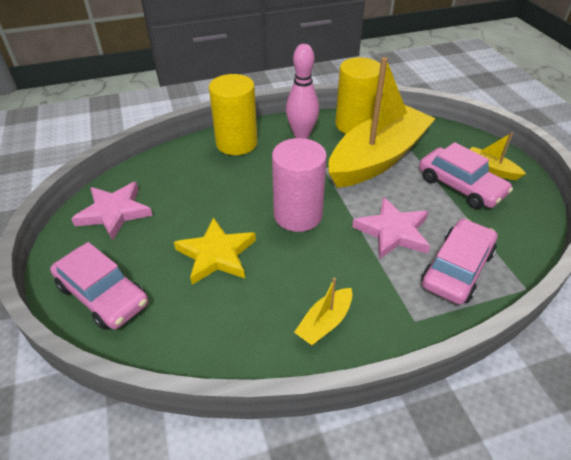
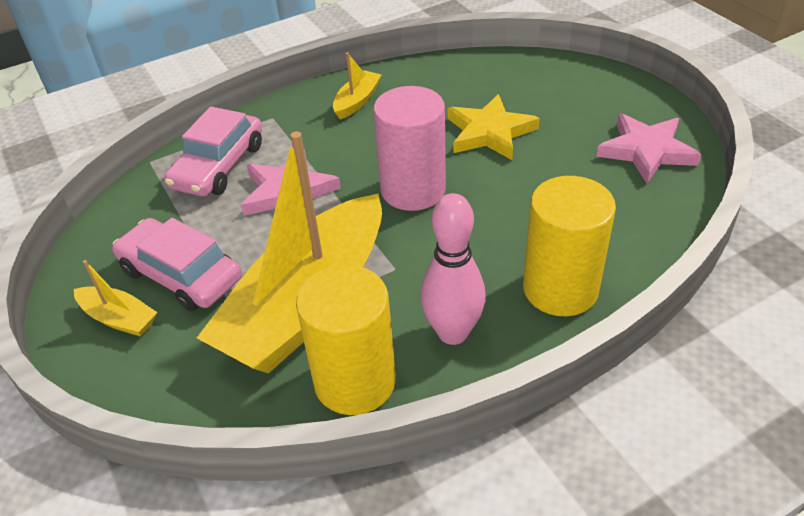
camera: 170 degrees right, 0 degrees up
(103, 295) = (577, 83): pink car -> none

